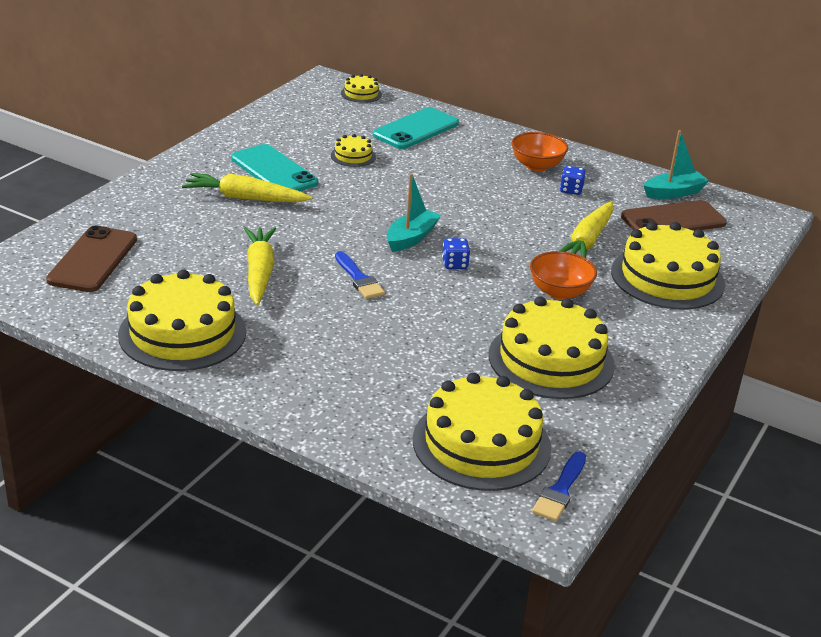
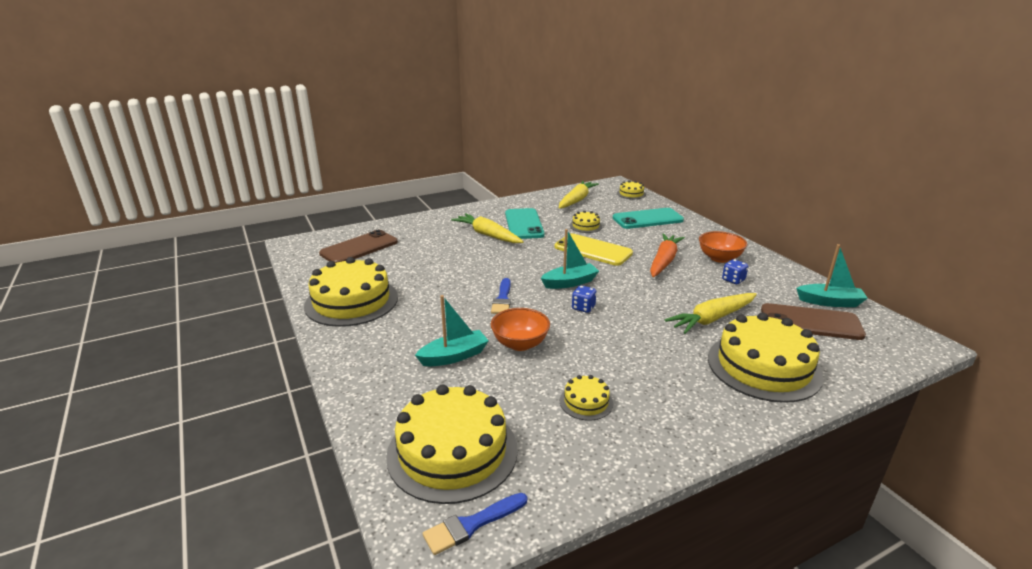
camera: 35 degrees right, 5 degrees down
(259, 272) = (443, 278): yellow carrot -> yellow carrot (576, 200)
(380, 358) = (454, 356): none -> turquoise boat
(395, 189) = (593, 250): none -> yellow phone
(484, 184) = (664, 261): none -> orange carrot
(551, 360) = (586, 402): yellow cake -> yellow cake, size x0.46
(559, 292) = (648, 350): orange bowl -> orange bowl (520, 344)

